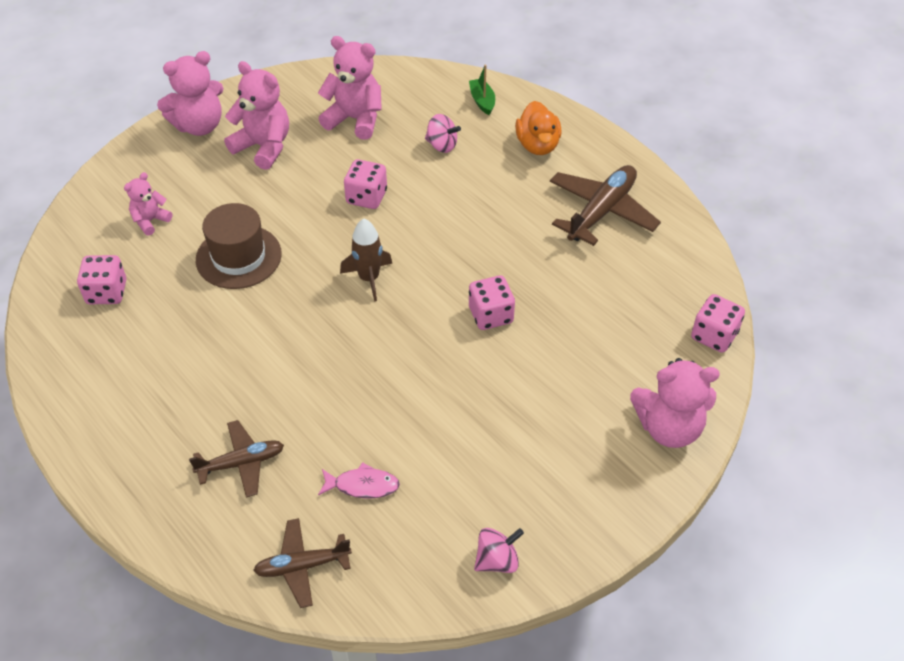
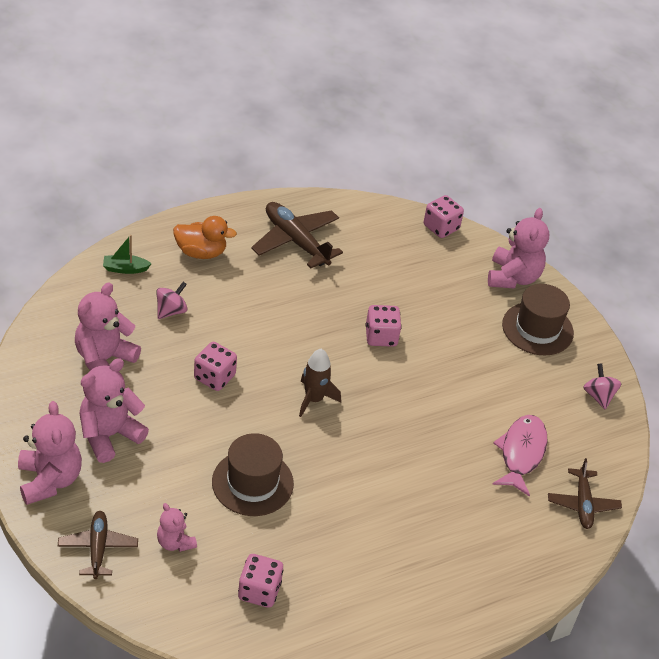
camera: 80 degrees left, 5 degrees down
(241, 463) = (482, 523): brown plane -> brown plane (98, 548)
(362, 485) = (521, 453): pink fish -> pink fish, size x1.60
(587, 470) = (537, 329): none -> brown hat

